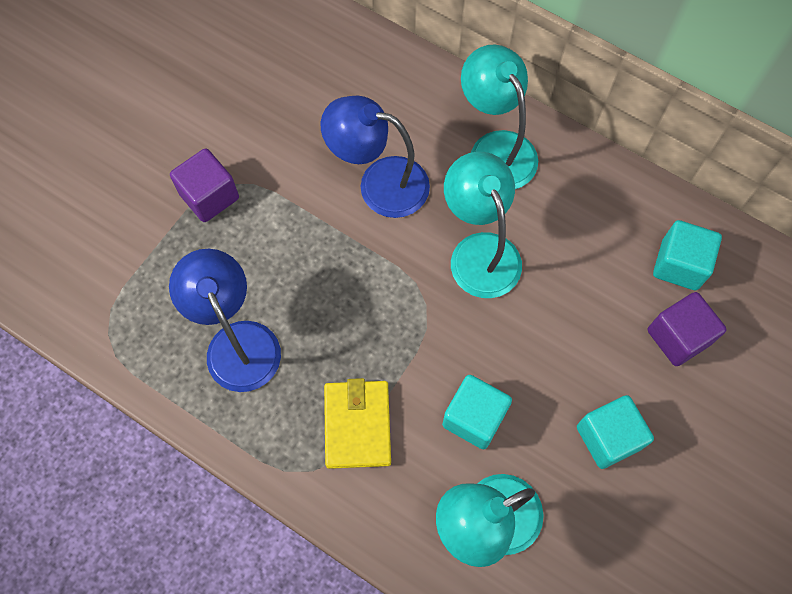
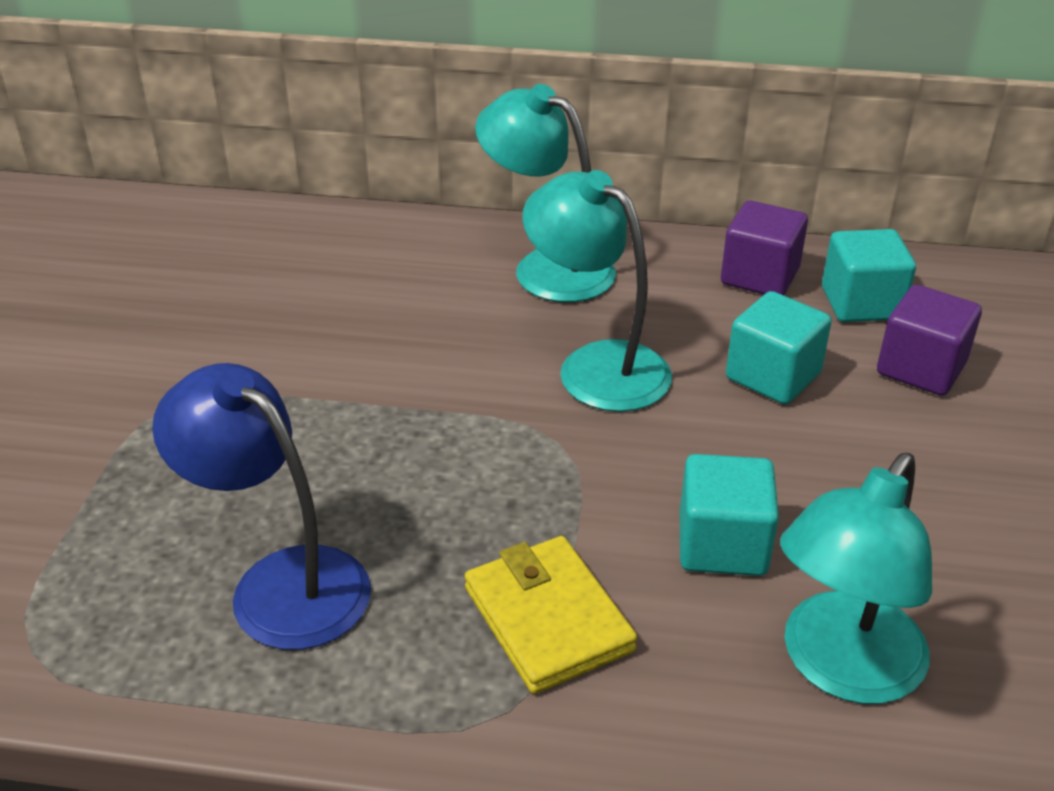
camera: 25 degrees left, 30 degrees down
(209, 196) = (148, 426): purple cube -> purple cube (759, 276)
(379, 183) = (408, 340): blue lamp -> none
(608, 437) = (925, 500): turquoise cube -> turquoise cube (773, 376)

